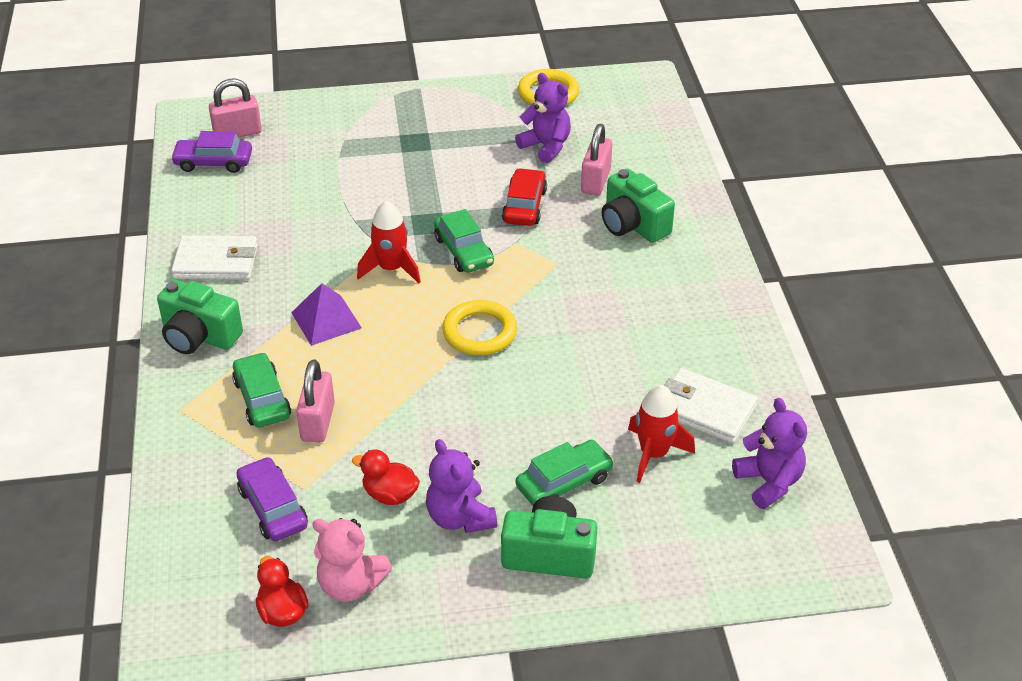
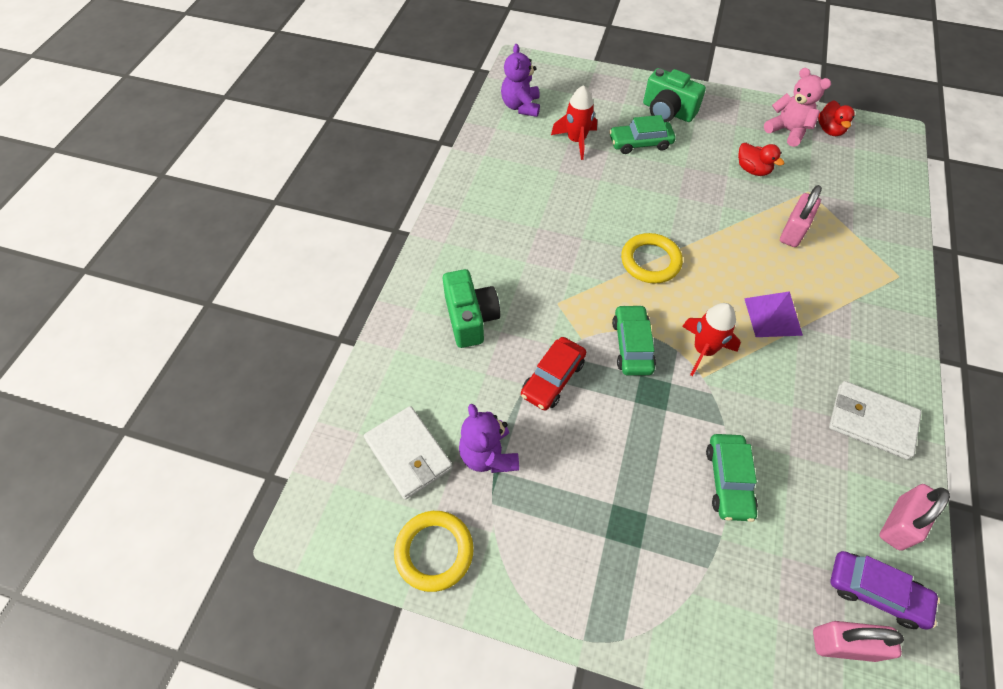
camera: 155 degrees left, 15 degrees up
(199, 336) = (886, 339): green camera -> none
(262, 399) = (833, 263): green car -> green car (728, 481)
(273, 508) = (831, 185): purple car -> none
(460, 517) = (712, 144): purple teddy bear -> none
(595, 181) = (469, 384): pink padlock -> pink padlock (899, 523)
(705, 409) = (526, 155): white wallet -> white wallet (408, 454)

